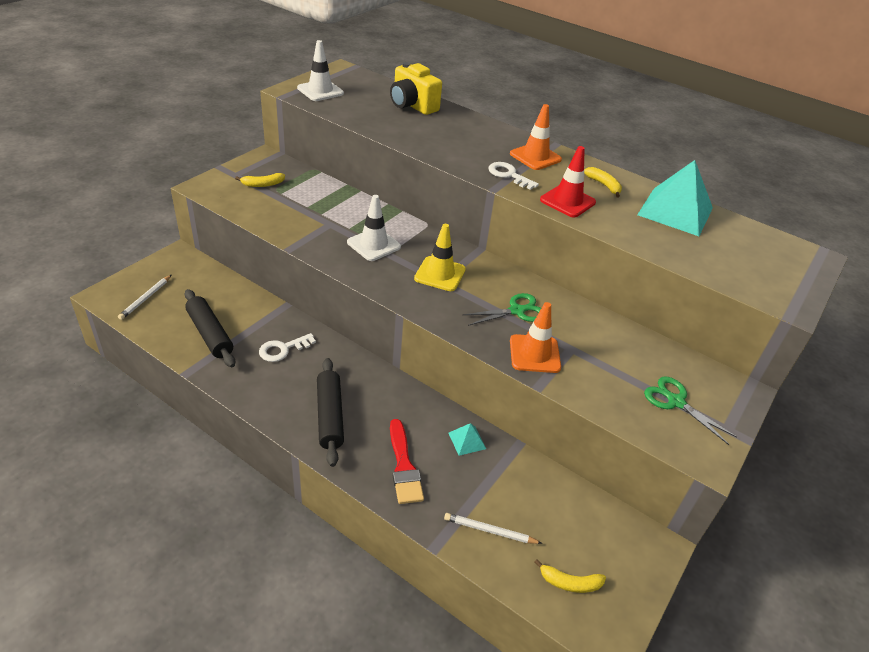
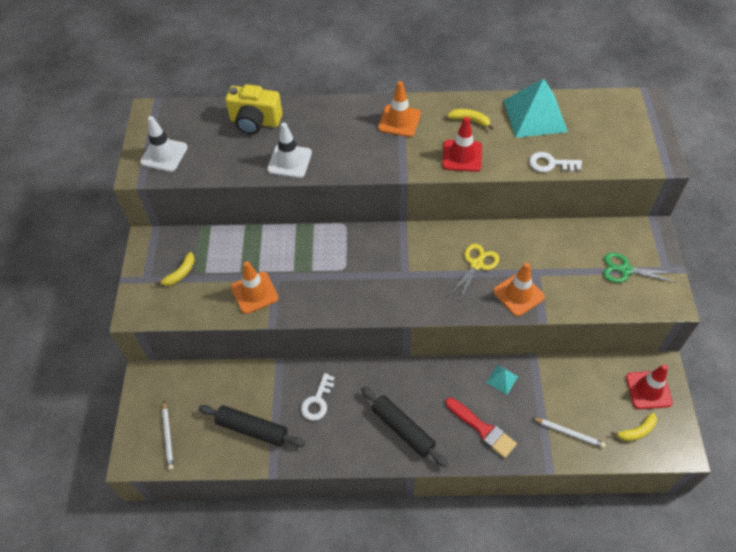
camera: 30 degrees left, 15 degrees up
(301, 224) = (254, 293): none -> orange traffic cone
(374, 245) = (327, 274): white traffic cone -> white traffic cone (289, 161)
(440, 274) = (398, 268): yellow traffic cone -> none
(489, 531) = (569, 433): white pencil -> white pencil turned 135 degrees counterclockwise
(509, 175) = (400, 156): white key -> white key (550, 164)
(517, 311) = (476, 264): green scissors -> yellow scissors
(622, 555) = (648, 390): none -> red traffic cone

